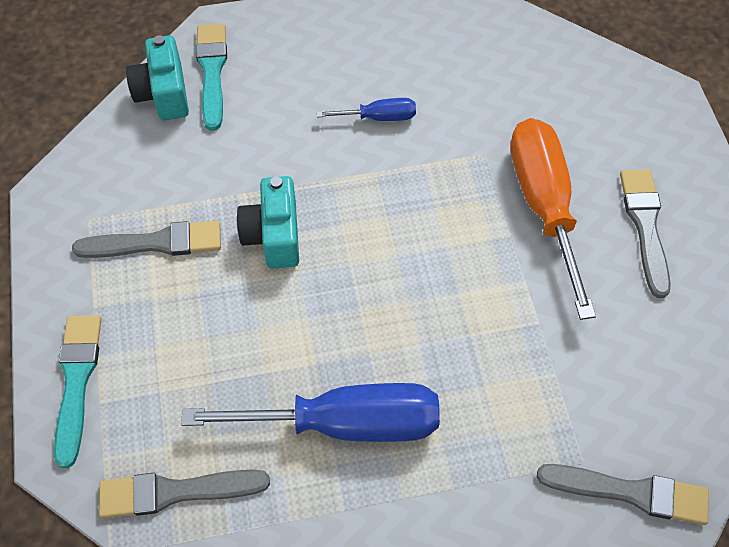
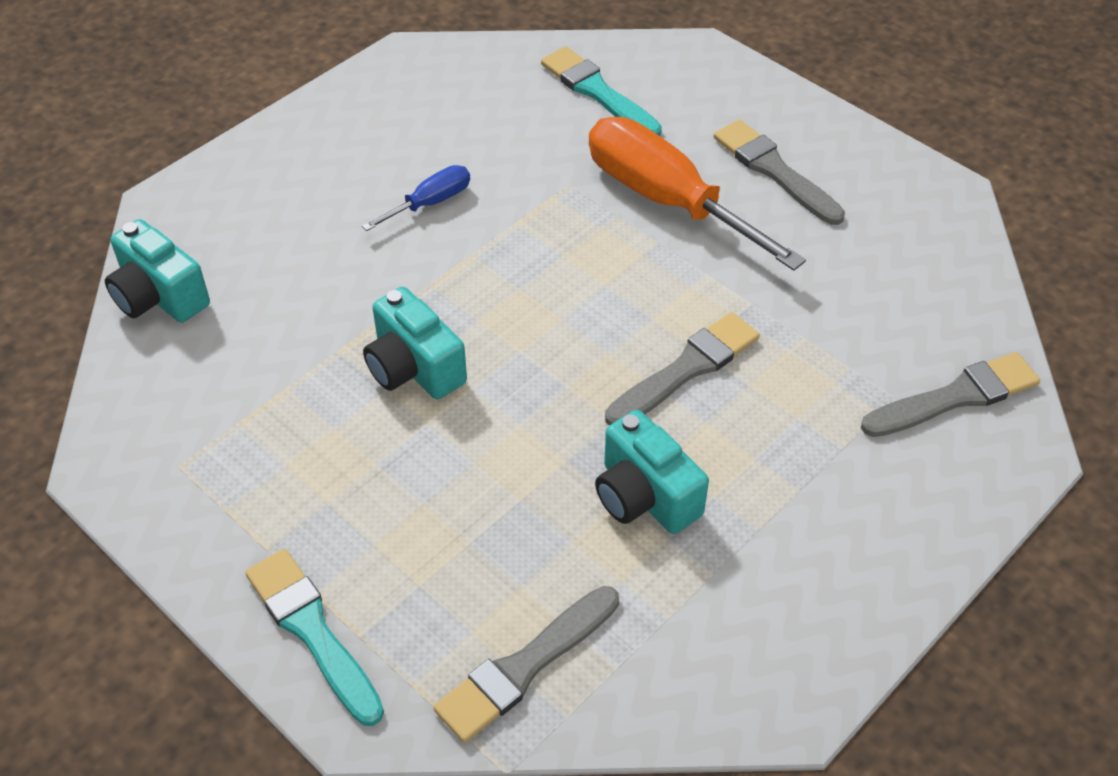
camera: 35 degrees left, 10 degrees down
(156, 243) = (284, 445): grey brush -> grey brush (686, 369)
(212, 71) = (199, 248): turquoise brush -> turquoise brush (597, 92)
(345, 423) = (644, 496): blue screwdriver -> turquoise camera

